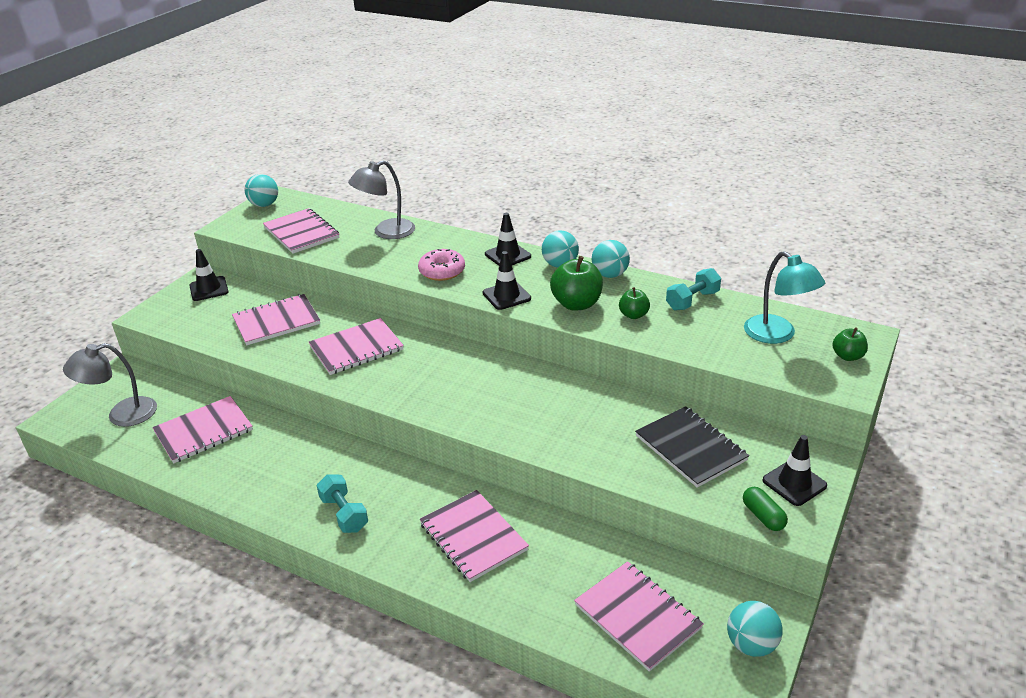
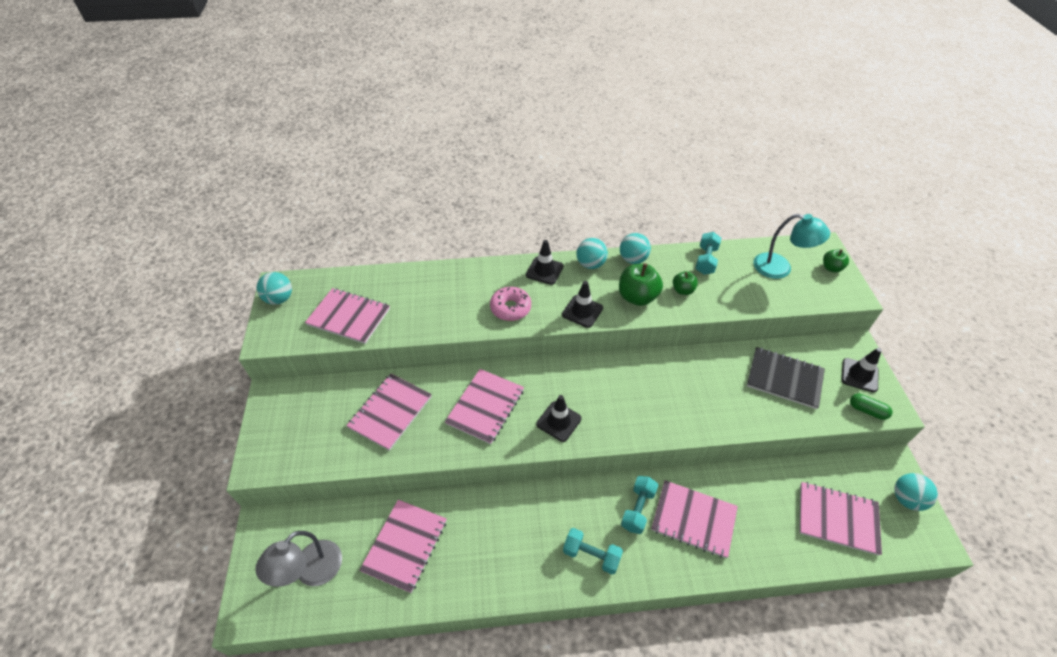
camera: 35 degrees left, 15 degrees up
(209, 289) = (290, 406): black traffic cone -> black traffic cone (559, 421)
(386, 232) = (424, 286): grey lamp -> none
(427, 502) = (638, 509): none -> turquoise dumbbell

